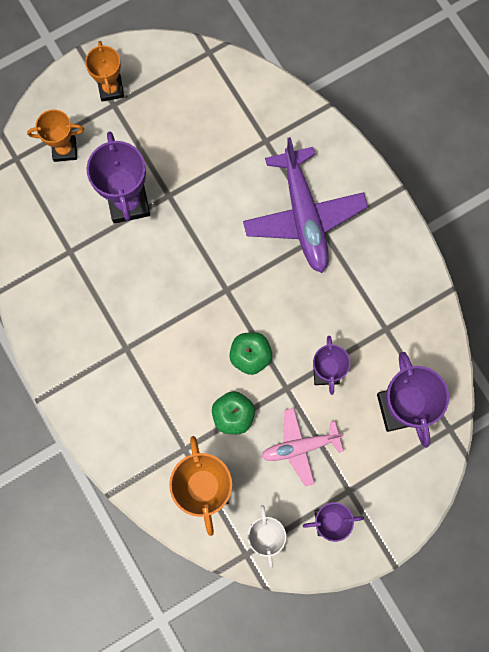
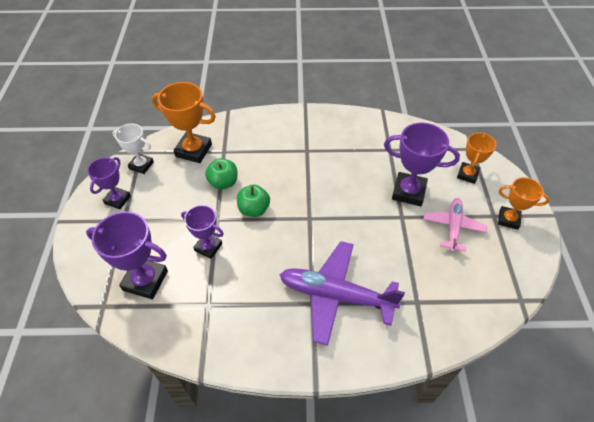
camera: 120 degrees right, 25 degrees down
(300, 447) = (174, 207): pink plane -> pink plane (453, 227)

